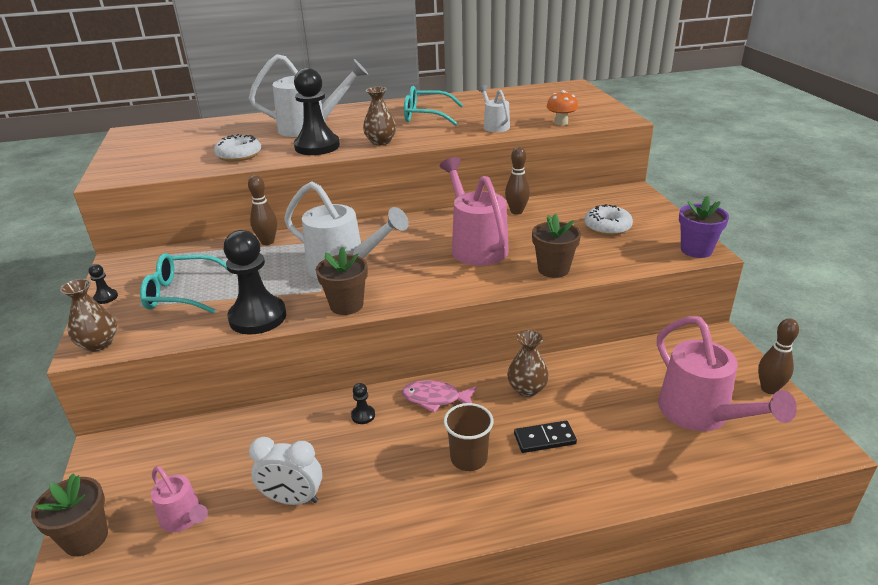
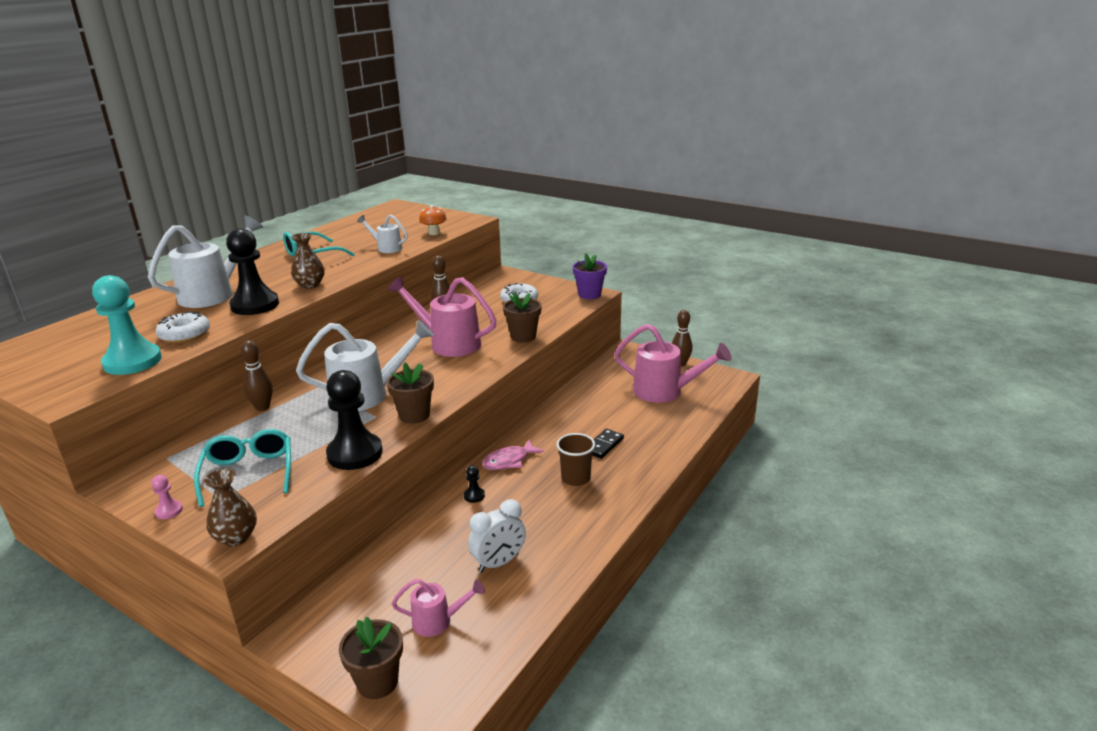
camera: 45 degrees left, 5 degrees down
(106, 297) = (169, 511): black pawn -> pink pawn
(180, 165) = (132, 361): none -> turquoise pawn
(182, 293) = (249, 472): turquoise glasses -> turquoise glasses turned 120 degrees clockwise
(527, 389) = (558, 426): brown vase -> none

